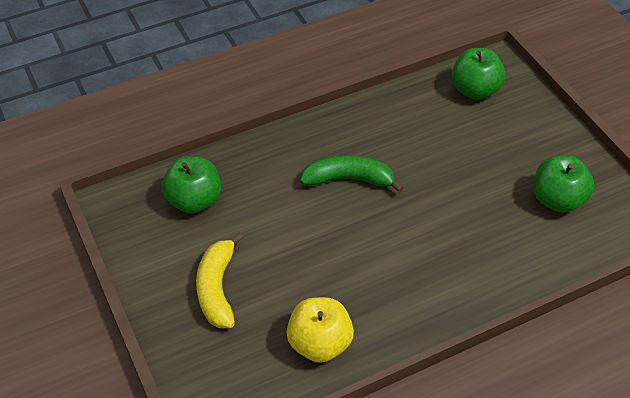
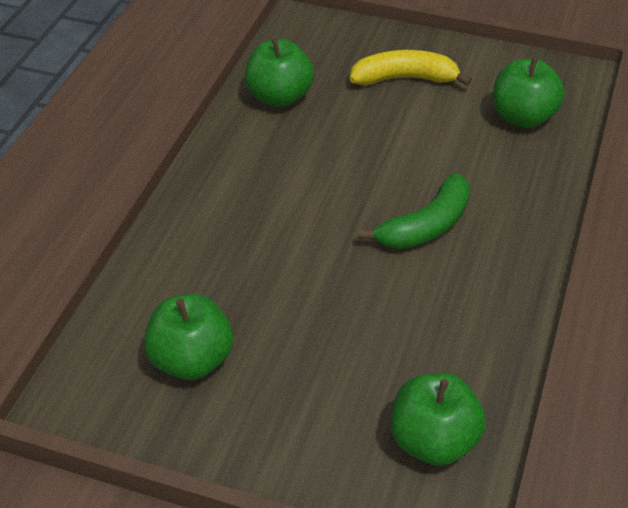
camera: 135 degrees right, 5 degrees down
(217, 288) = (404, 79): yellow banana -> yellow banana turned 45 degrees counterclockwise
(319, 343) = (279, 97): yellow apple -> green apple

